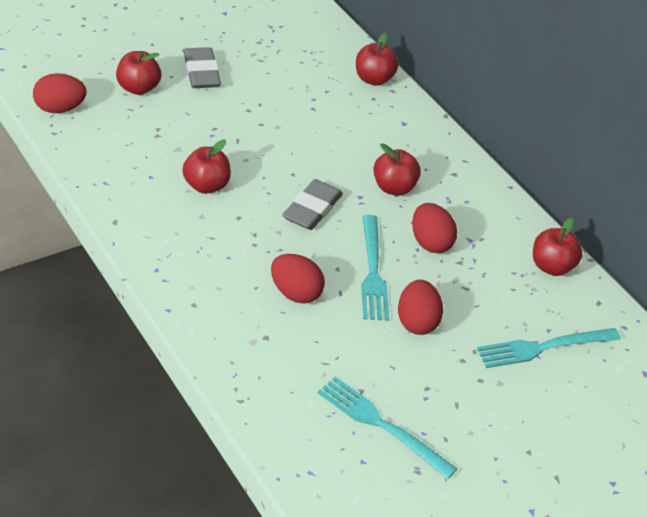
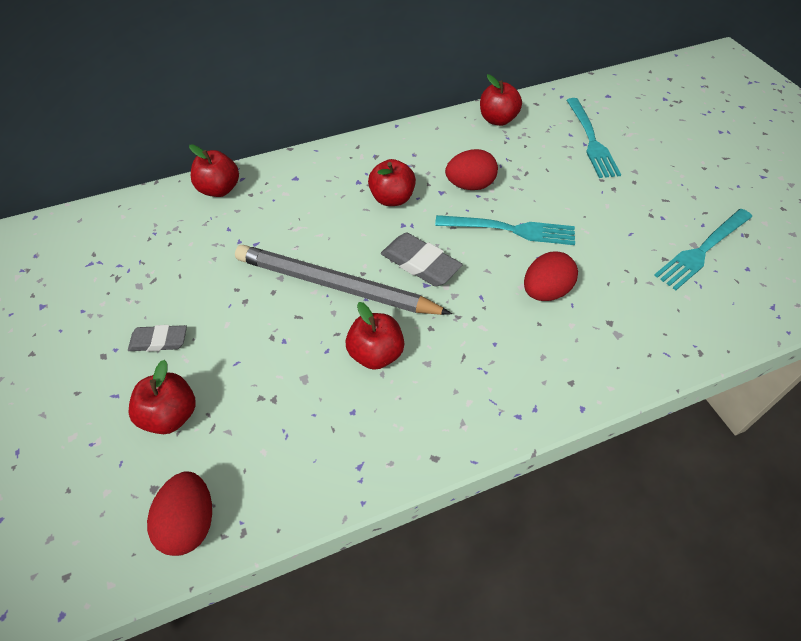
camera: 75 degrees left, 10 degrees up
(201, 72) = (159, 341): grey eraser -> grey eraser, size x0.65
(274, 158) = (335, 285): none -> grey pencil
(416, 322) = (573, 209): red egg -> none

